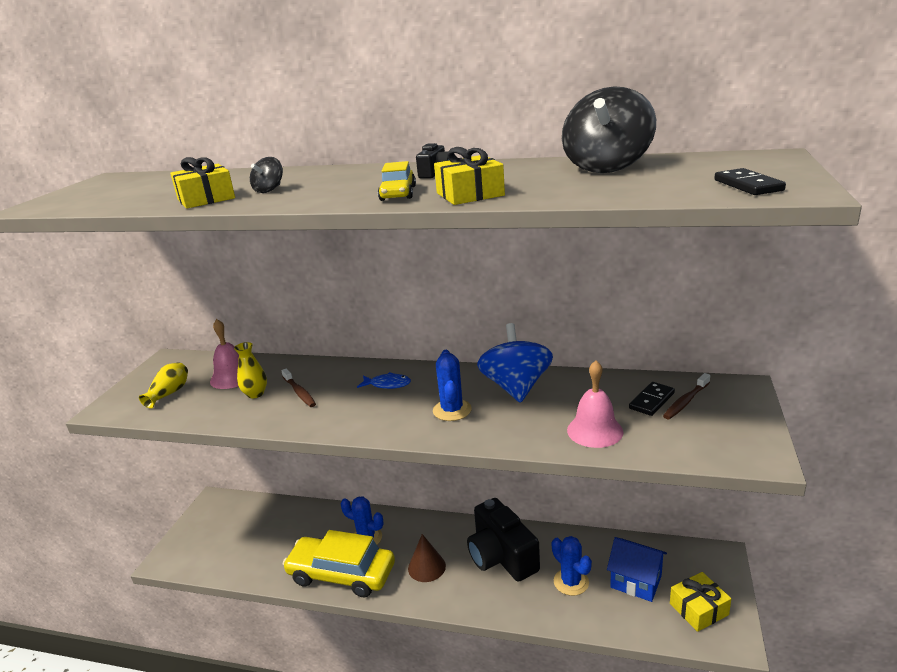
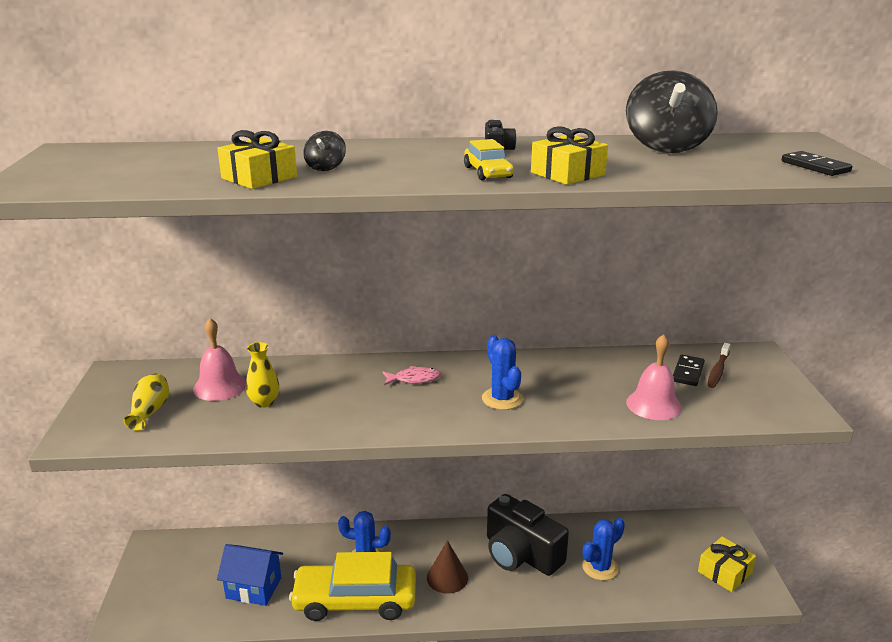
camera: 20 degrees left, 0 degrees up
(299, 392) = (317, 396): brown toothbrush -> none
(387, 384) = (414, 379): blue fish -> pink fish
(516, 387) = (552, 371): blue spinning top -> none
(571, 582) = (600, 567): blue cactus -> blue cactus turned 75 degrees counterclockwise
(636, 581) = (660, 557): blue house -> blue house (254, 588)

